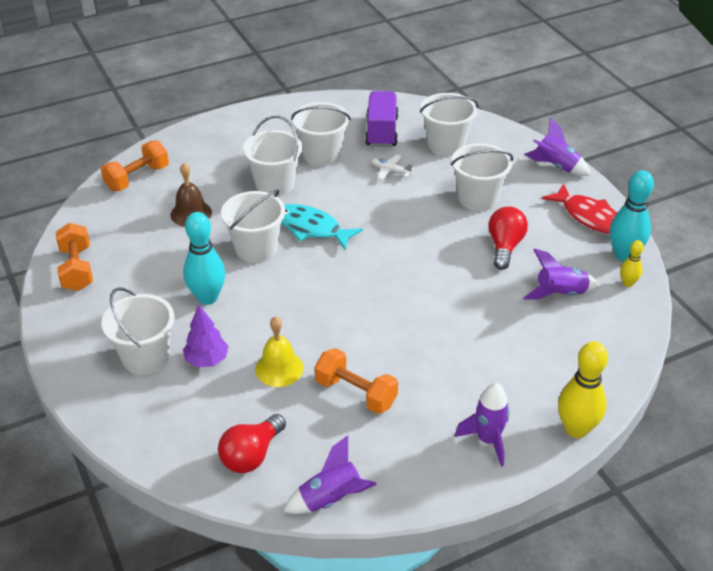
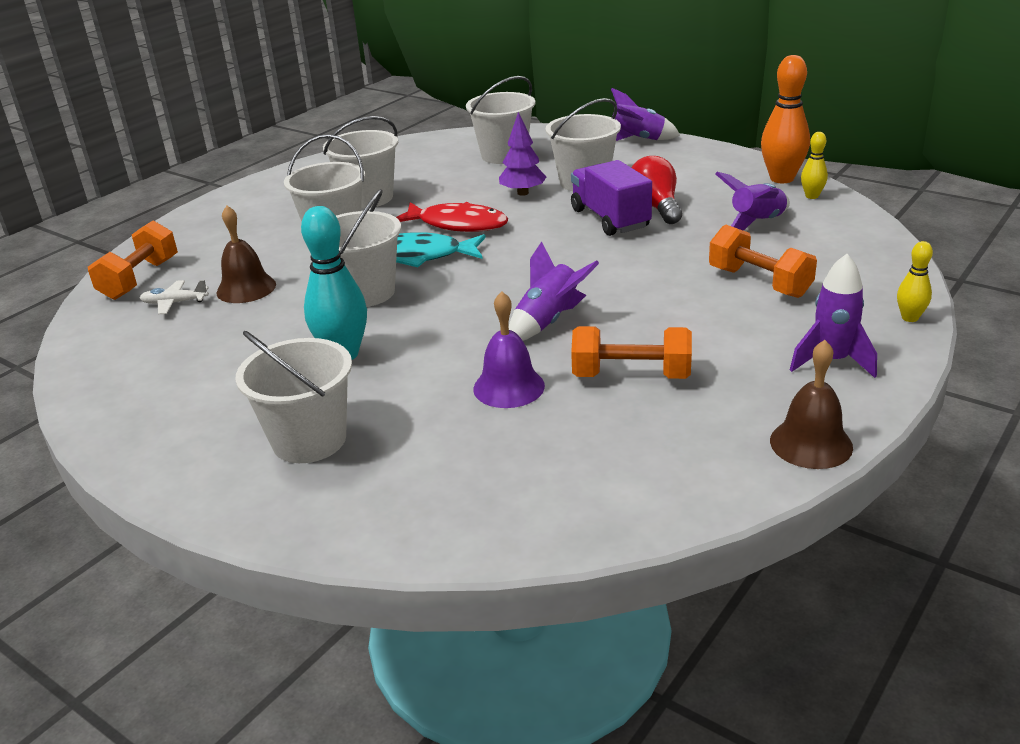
camera: 25 degrees left, 10 degrees down
(77, 269) = (122, 387): orange dumbbell -> orange dumbbell (759, 282)
(207, 360) = (402, 413): purple tree -> purple tree (523, 193)
(251, 455) = (563, 484): red light bulb -> none
(279, 368) = (508, 387): yellow bell -> purple bell
(331, 499) = (717, 487): purple rocket -> purple rocket (548, 321)
(381, 132) = (421, 164): purple truck -> purple truck (610, 219)
(390, 171) = (463, 188): white plane -> white plane (174, 303)
(412, 496) = (811, 443): none -> brown bell
(576, 429) = (910, 318): yellow bowling pin -> yellow bowling pin, size x0.52
(589, 217) = (714, 163): red fish -> red fish (457, 224)
(624, 255) = (781, 179): turquoise bowling pin -> orange bowling pin

